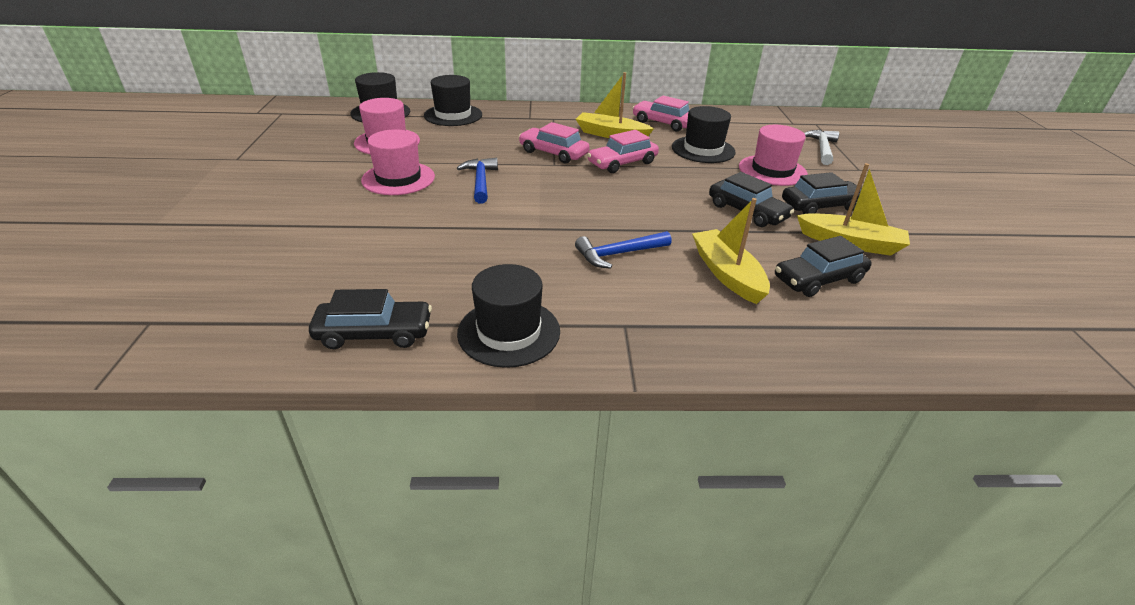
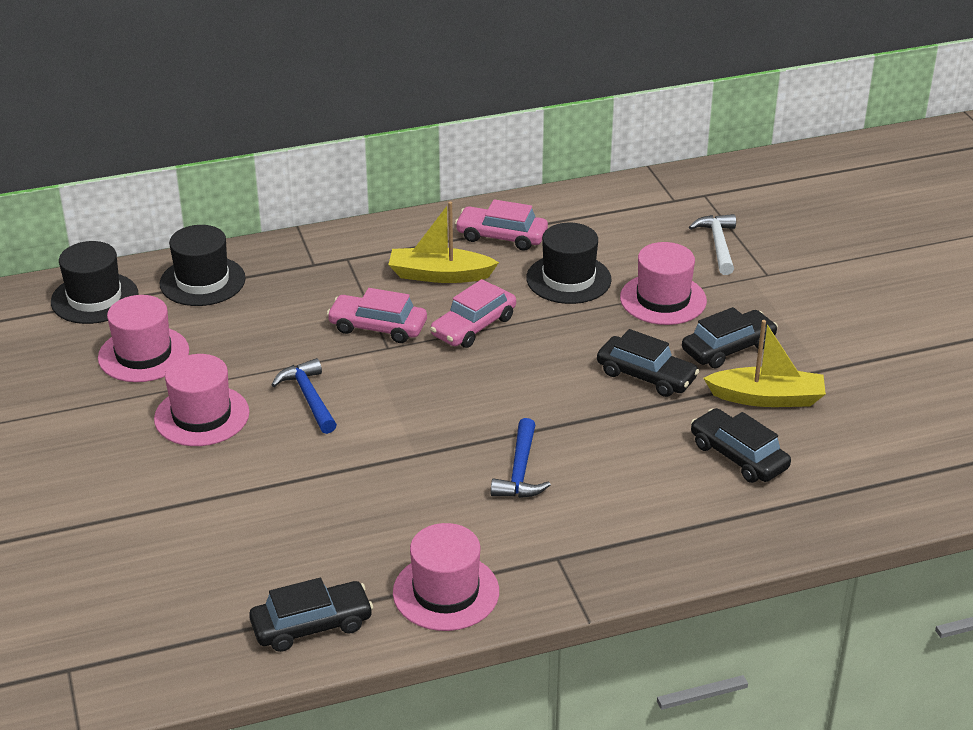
camera: 15 degrees left, 0 degrees up
(509, 332) = (446, 592): black hat -> pink hat
(619, 254) = (520, 471): blue hammer -> blue hammer turned 45 degrees counterclockwise
(727, 274) = (643, 471): yellow boat -> none
(818, 279) = (738, 456): black car -> black car turned 90 degrees clockwise

